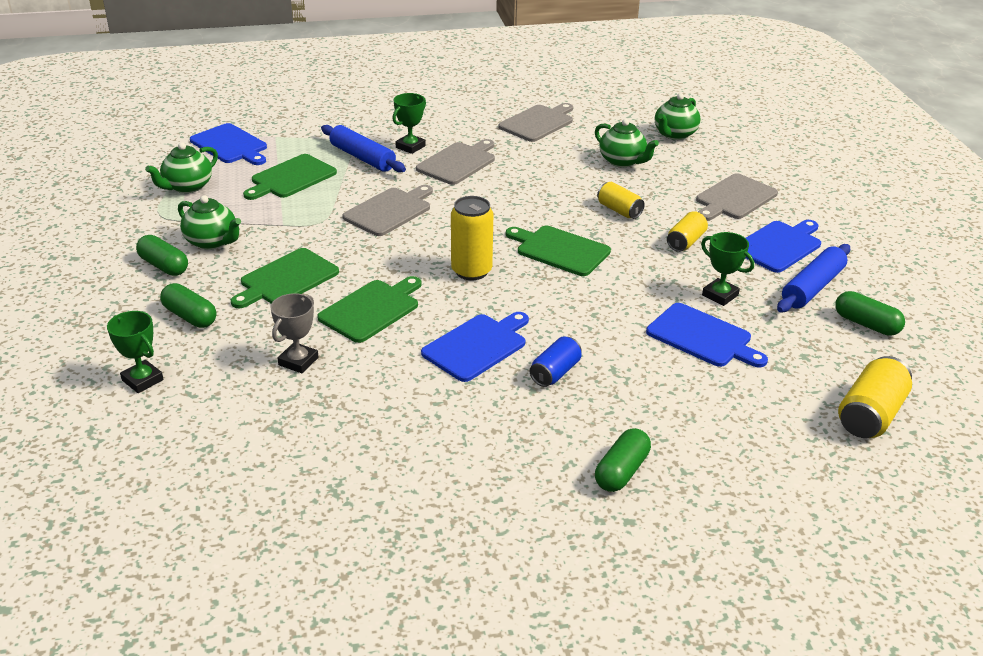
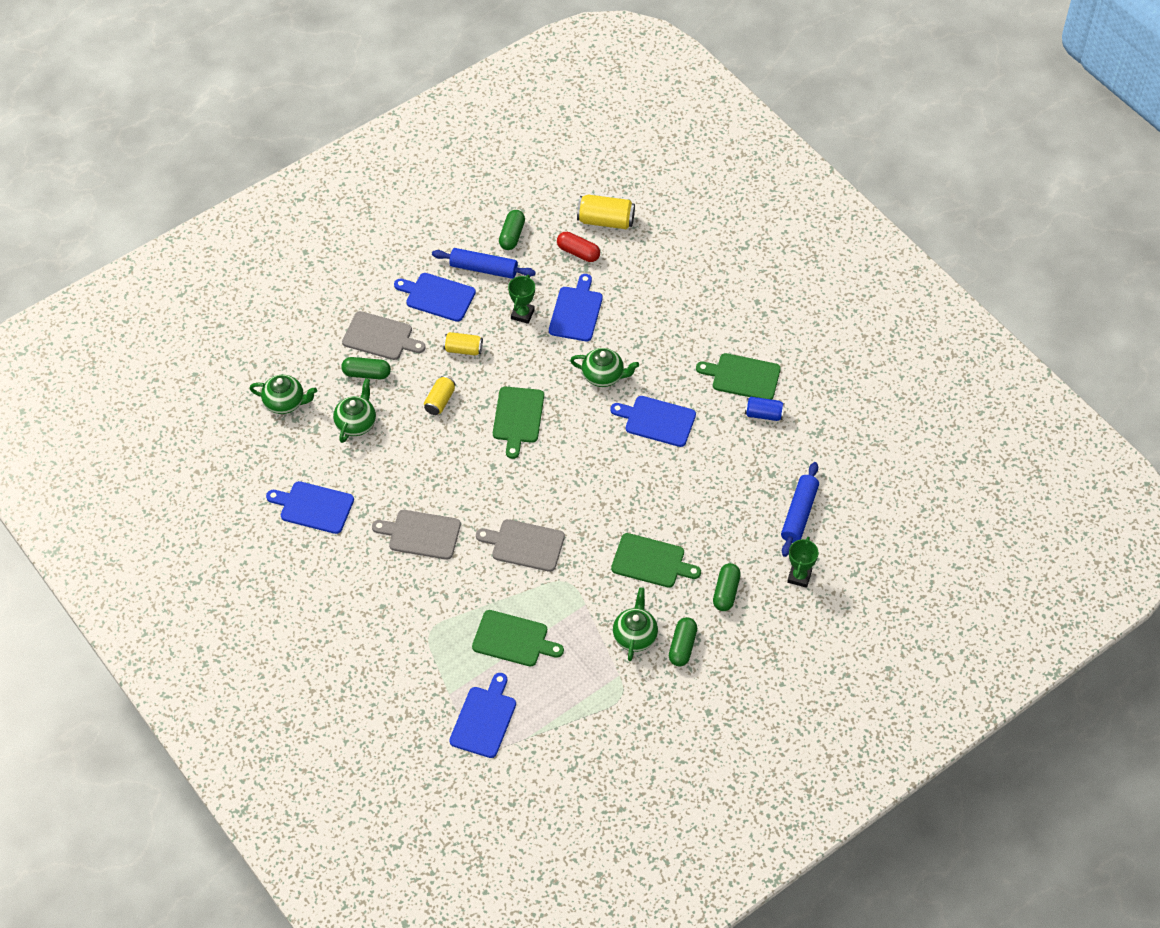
camera: 115 degrees left, 20 degrees up
(187, 187) = (570, 705): green teapot -> green teapot (603, 376)
(298, 361) = (730, 505): grey trophy -> none
(362, 158) = (450, 606): blue rolling pin -> blue rolling pin (799, 514)
(371, 309) = (654, 494): green cutting board -> green cutting board (743, 377)
(410, 147) = (411, 581): green trophy -> none
(471, 271) = (575, 458): yellow can -> none
(538, 123) = (314, 507): grey cutting board -> blue cutting board
(555, 372) = (658, 372): blue can -> blue can (763, 414)
(621, 471) = (723, 315): green capsule -> green capsule (366, 373)
(813, 370) = (578, 252): none -> red capsule

